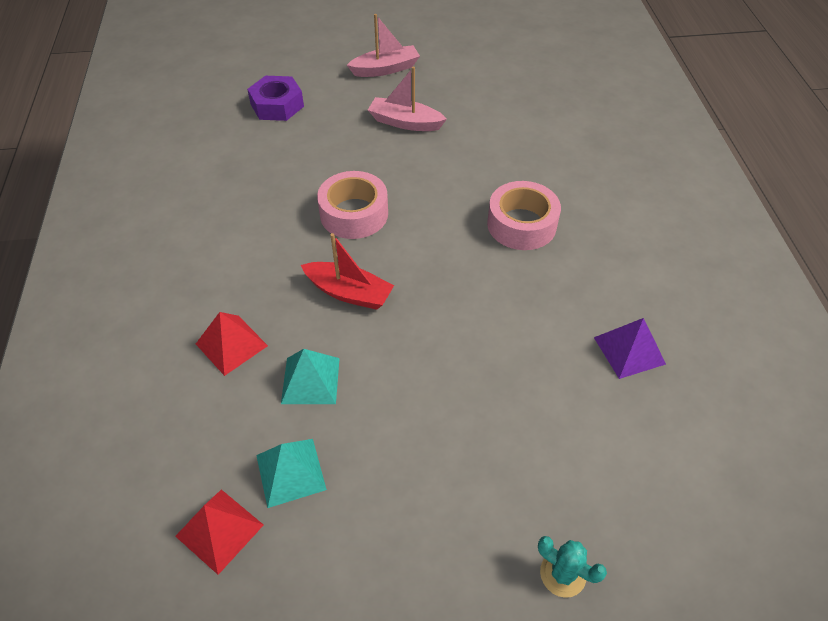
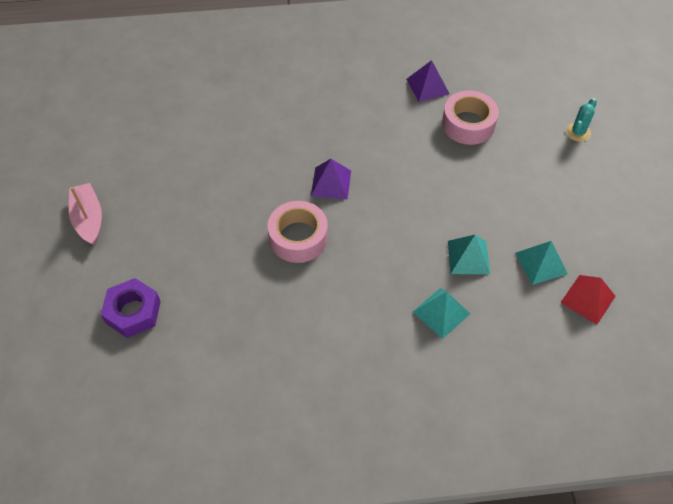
camera: 90 degrees left, 5 degrees up
(231, 345) = (441, 312): red pyramid -> turquoise pyramid
(349, 293) = (385, 237): red boat -> none
(405, 122) = (179, 202): pink boat -> none
(435, 241) = (331, 183): none -> purple pyramid
(521, 224) = (314, 130): pink tape -> pink tape (468, 124)

